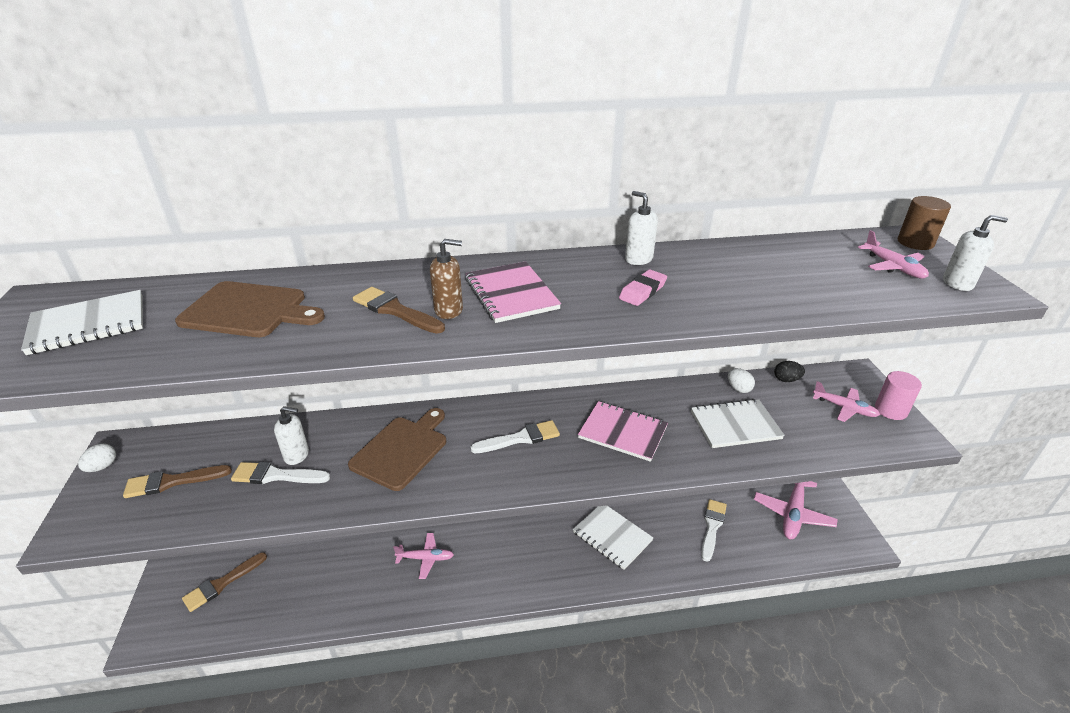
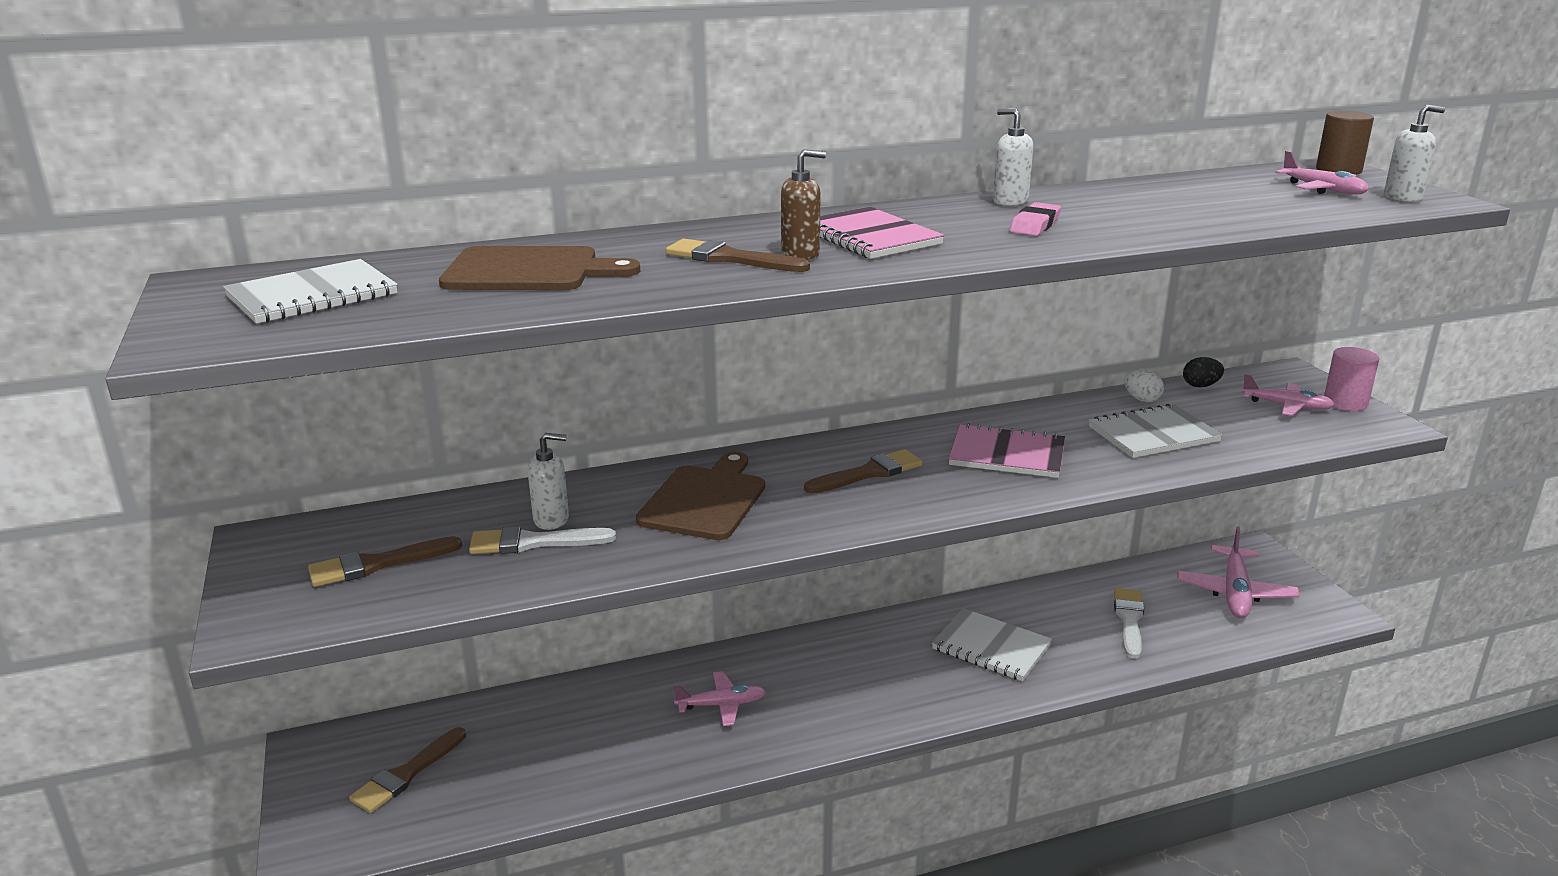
camera: 10 degrees left, 10 degrees down
(102, 467) = (253, 560): white egg -> none
(520, 438) = (868, 473): white brush -> brown brush

